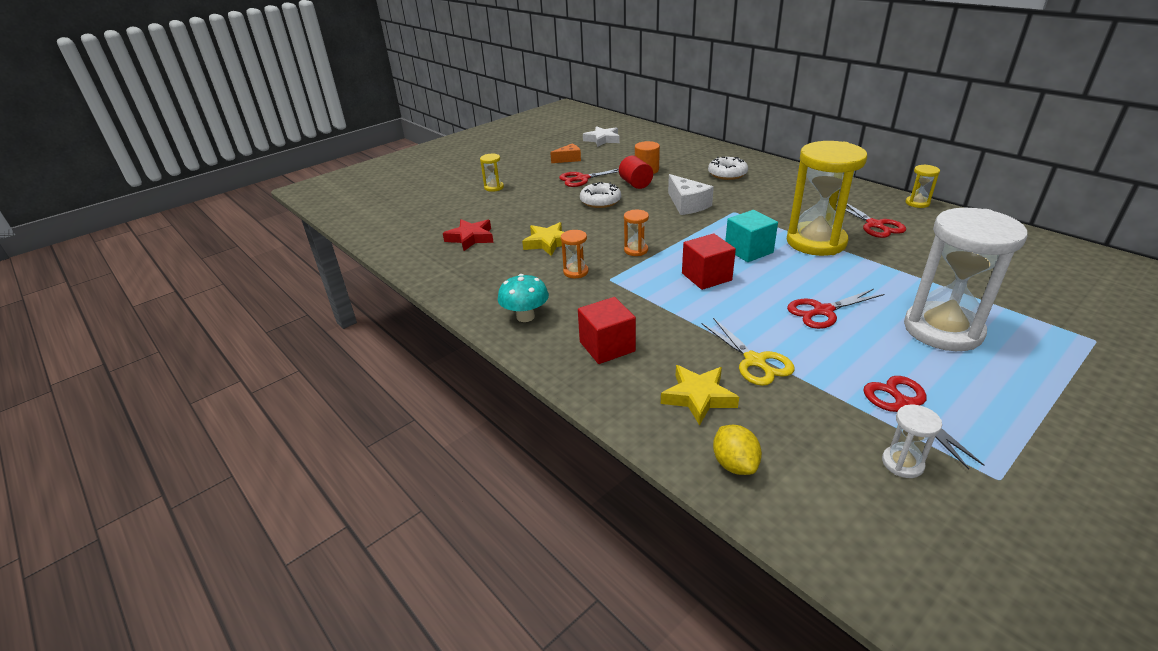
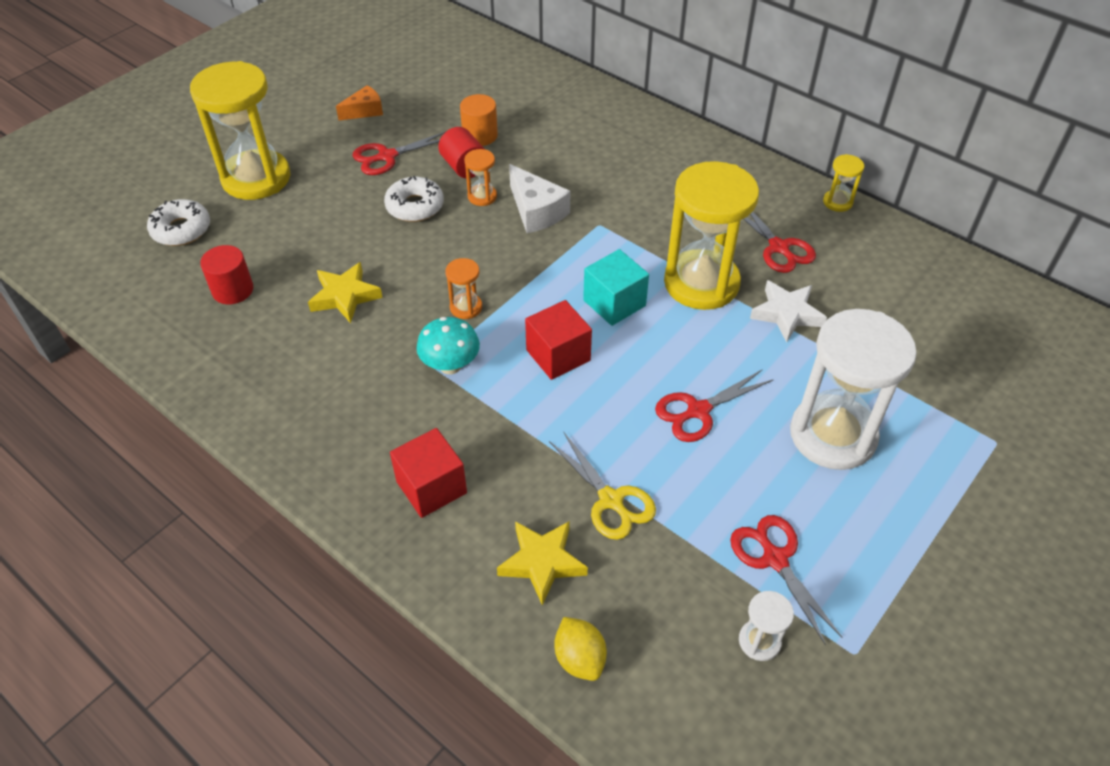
camera: 10 degrees left, 15 degrees up
(470, 238) = (233, 290): red star -> red cylinder
(494, 187) = (256, 178): yellow hourglass -> yellow hourglass, size x2.37
(525, 316) = (323, 440): turquoise mushroom -> turquoise mushroom (450, 365)
(576, 272) = (386, 353): orange hourglass -> orange hourglass (482, 196)
(602, 140) = (414, 64): white star -> white star (786, 314)
(727, 174) = (593, 143): white donut -> white donut (181, 230)

